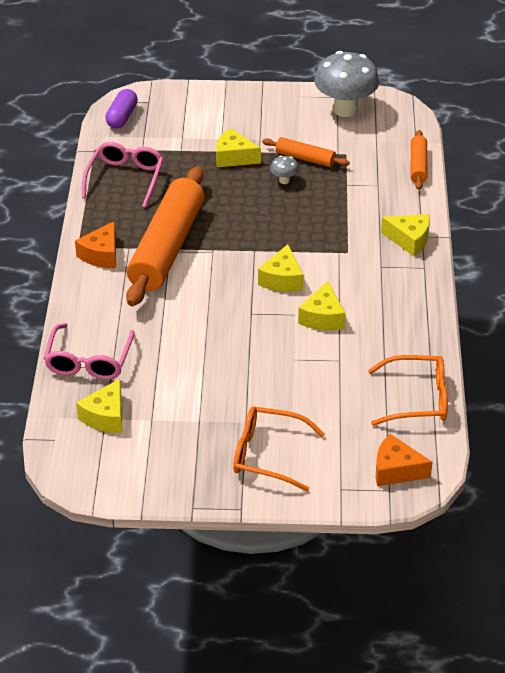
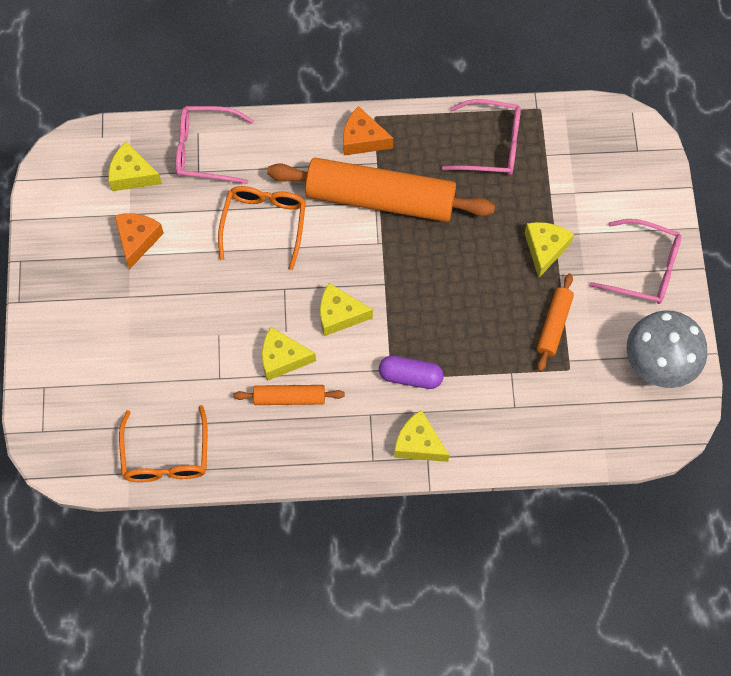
camera: 85 degrees right, 25 degrees up
(122, 117) = (602, 127): purple capsule -> purple capsule (410, 376)
(259, 108) = (643, 268): none -> pink glasses
(268, 455) = (86, 320): orange glasses -> orange glasses (264, 224)
(284, 180) = (509, 305): grey mushroom -> none
(396, 470) = (68, 437): orange cheese -> orange cheese (137, 240)
(409, 240) = (418, 444): yellow cheese -> yellow cheese turned 105 degrees clockwise
(418, 165) = (558, 452): orange rolling pin -> orange rolling pin (289, 398)

